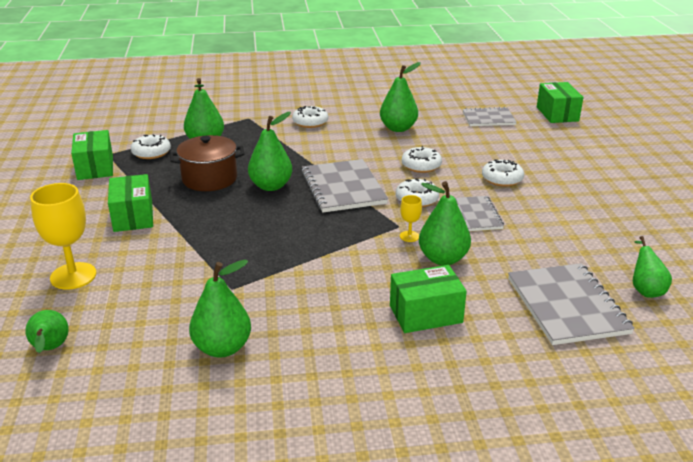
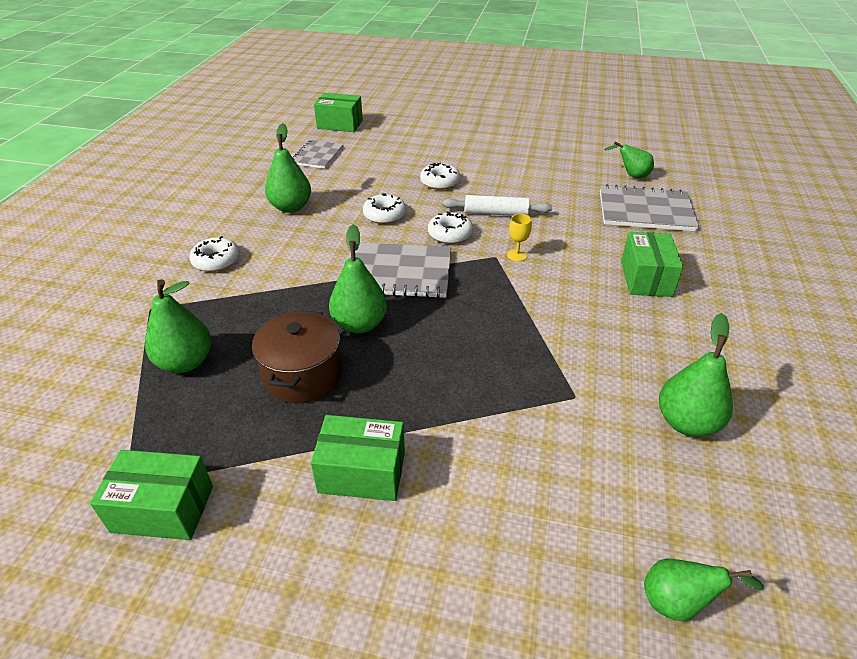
camera: 70 degrees left, 10 degrees up
(73, 276) = (501, 563): yellow goblet -> none
(151, 152) = (169, 427): white donut -> none
(443, 259) = (562, 247): green pear -> none
(473, 215) = (496, 213): grey notebook -> white rolling pin

